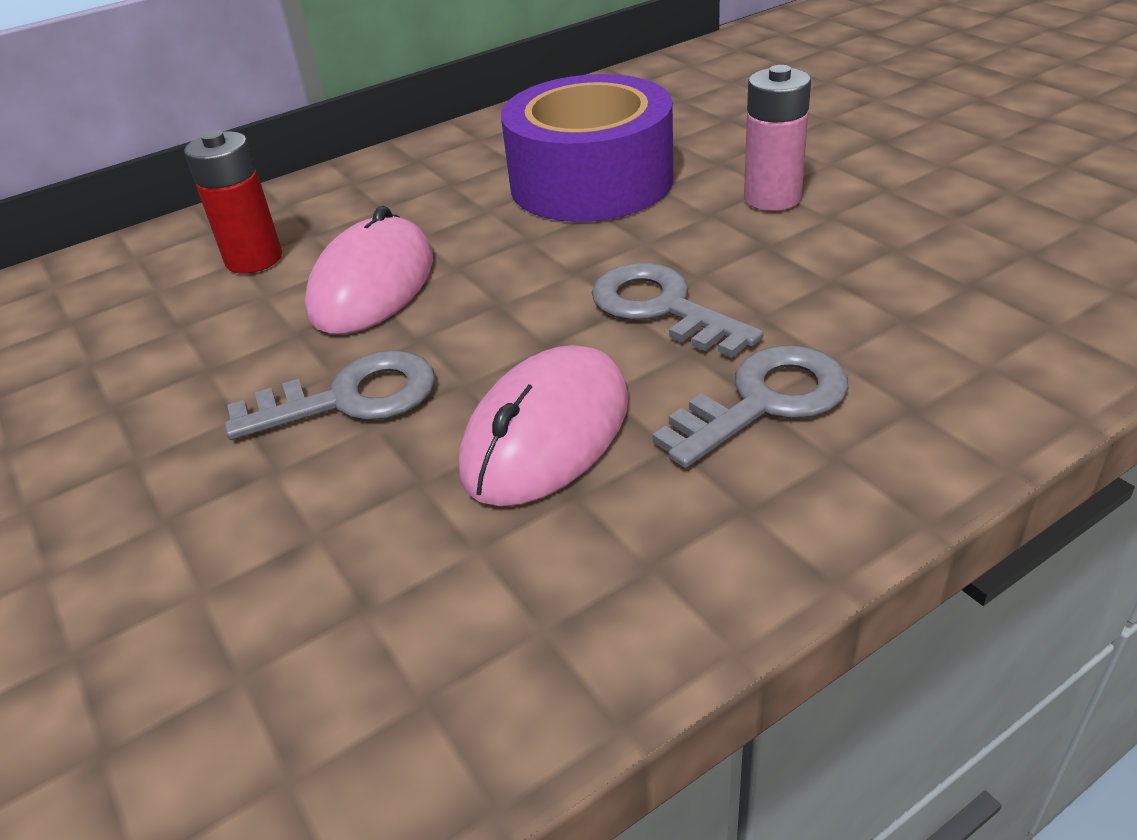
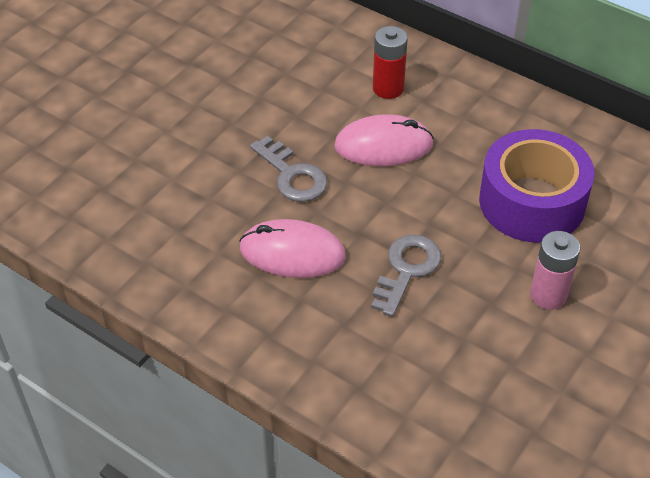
camera: 65 degrees right, 10 degrees up
(764, 402) = (342, 327): grey key -> none

